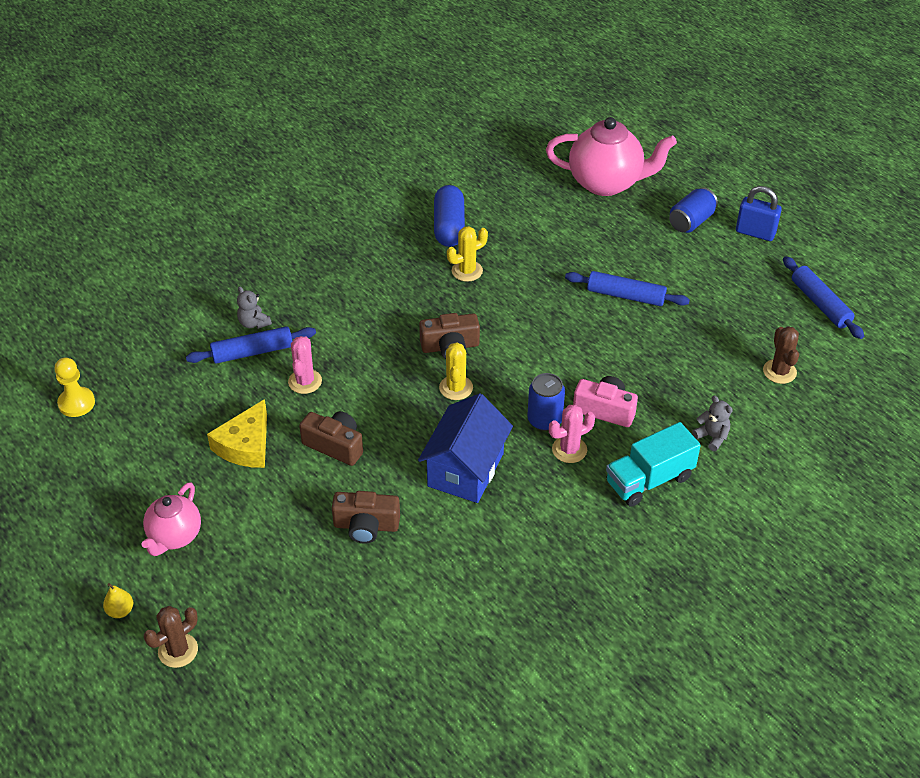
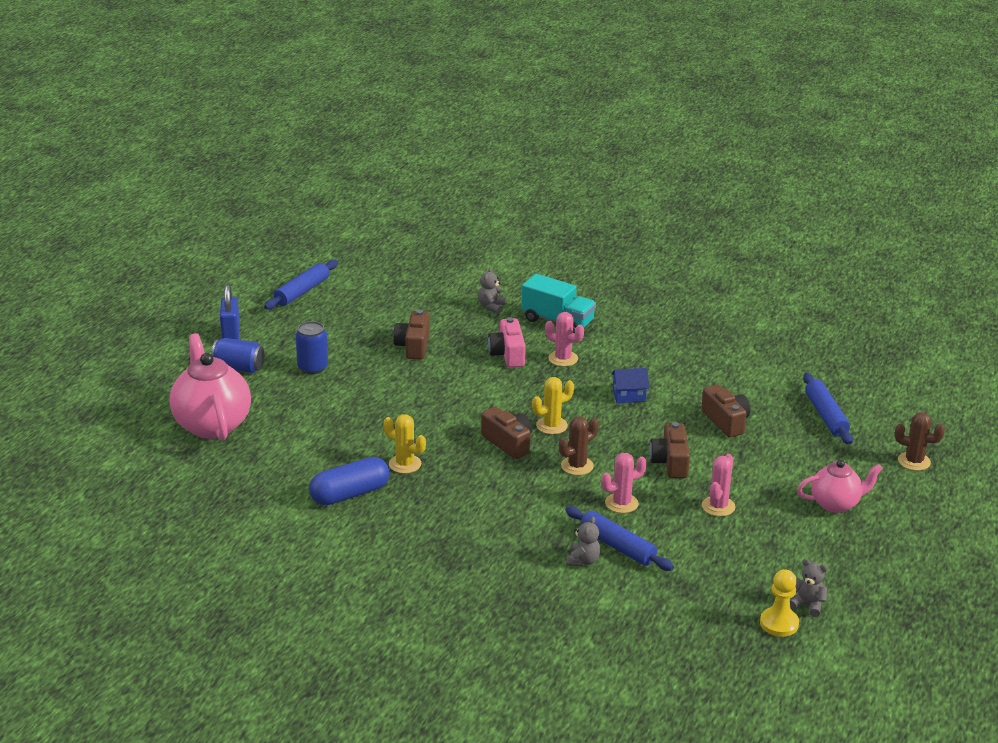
camera: 120 degrees left, 15 degrees down
(77, 434) = (807, 605): none -> grey teddy bear
(120, 611) = (920, 500): yellow pear -> none
(245, 445) = (718, 506): yellow cheese -> pink cactus
(465, 470) = (629, 396): blue house -> blue house, size x0.50
(544, 420) = (544, 376): blue can -> blue can (312, 367)
(625, 295) = (367, 376): blue rolling pin -> blue rolling pin (826, 416)
(663, 346) = (413, 346): none -> brown camera
(779, 371) = (396, 294): brown cactus -> brown cactus (577, 466)

